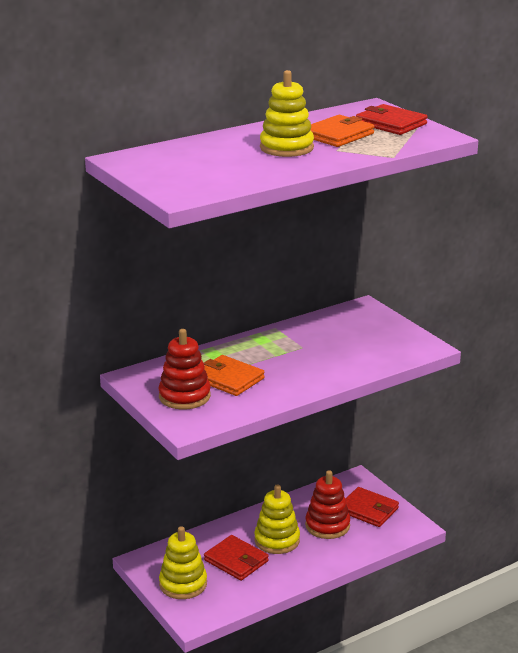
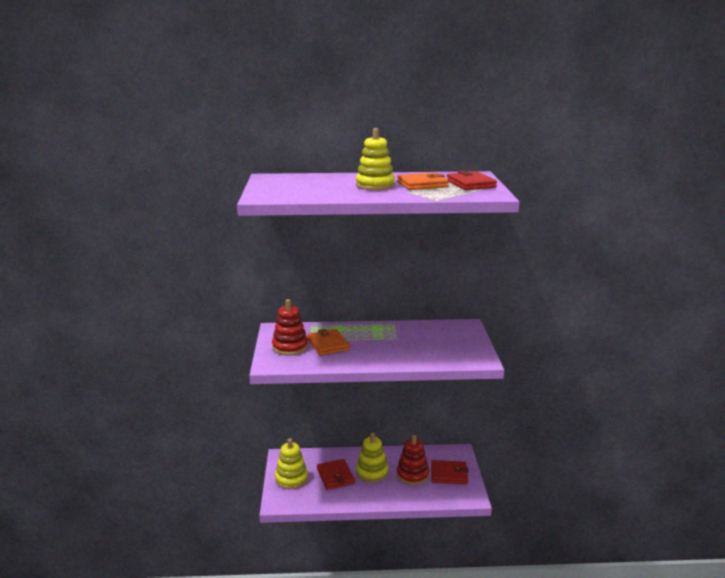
camera: 30 degrees right, 5 degrees down
(368, 510) = (449, 474): red wallet -> red wallet turned 60 degrees counterclockwise

